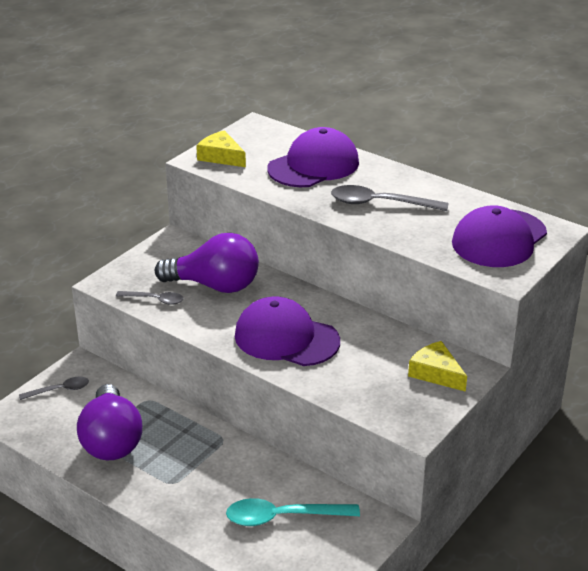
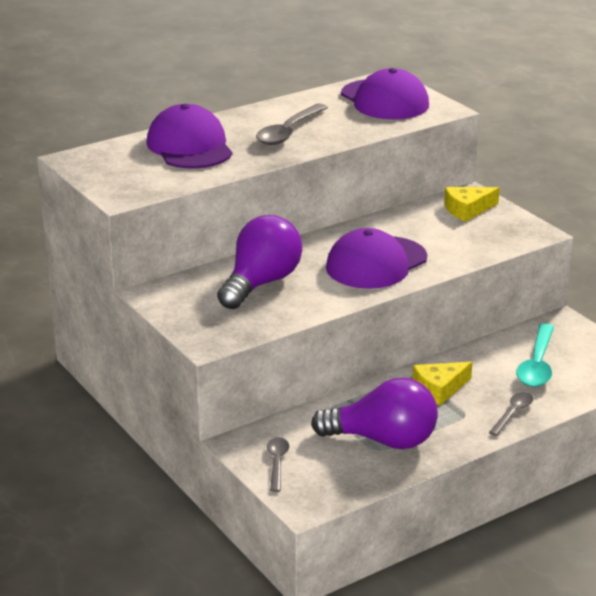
camera: 70 degrees left, 5 degrees down
(155, 300) = (263, 319): grey spoon -> grey spoon (513, 413)
(221, 157) = (126, 185): yellow cheese -> yellow cheese (439, 389)

